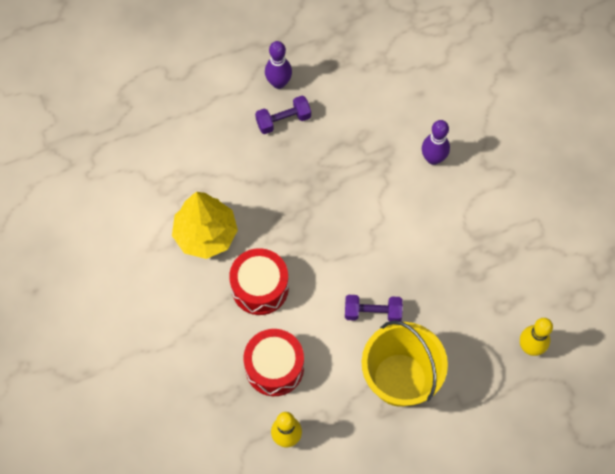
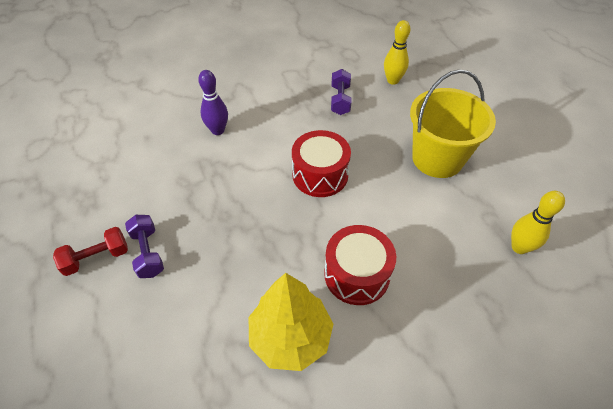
camera: 90 degrees left, 15 degrees down
(274, 367) = (447, 259): red drum -> red drum (320, 175)
(278, 83) = (97, 258): purple bowling pin -> red dumbbell
(372, 312) = (374, 176): purple dumbbell -> purple dumbbell (340, 100)

